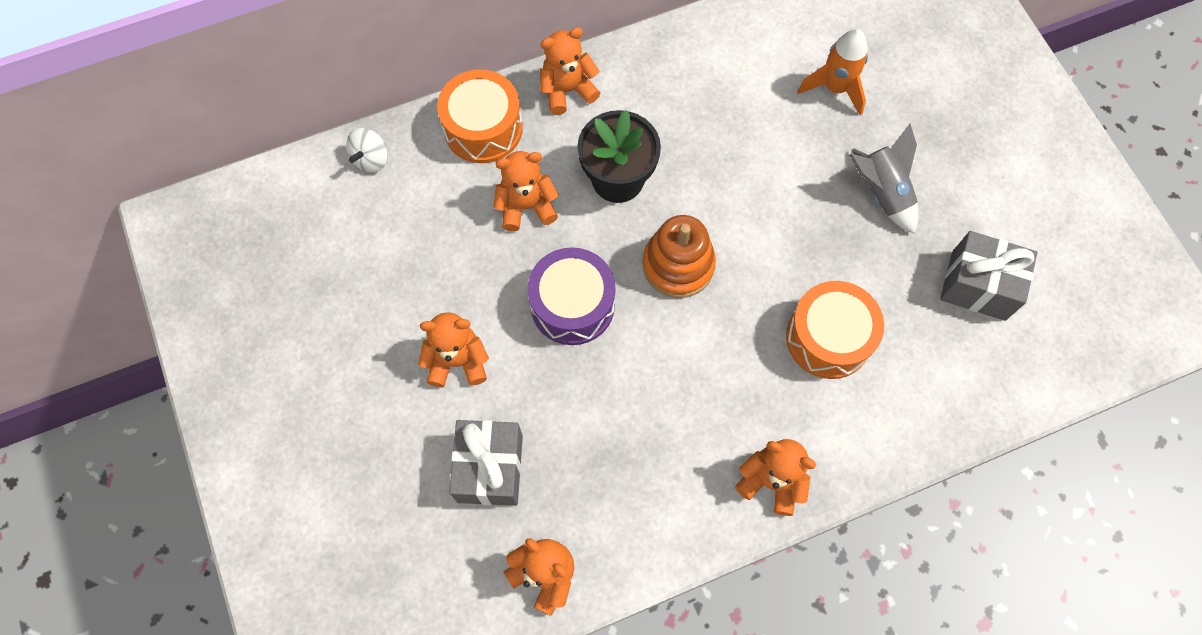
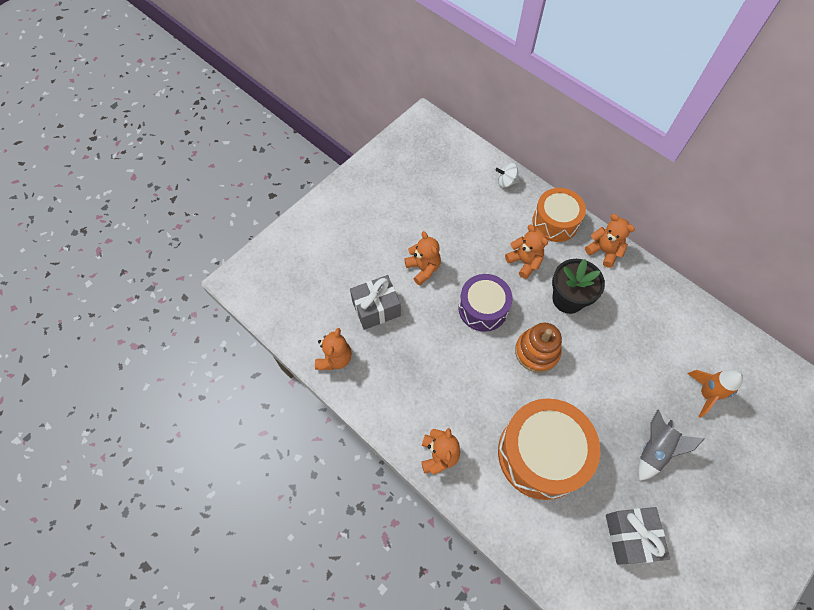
camera: 65 degrees right, 5 degrees down
(828, 338) = (541, 454): orange drum -> orange drum, size x1.58

